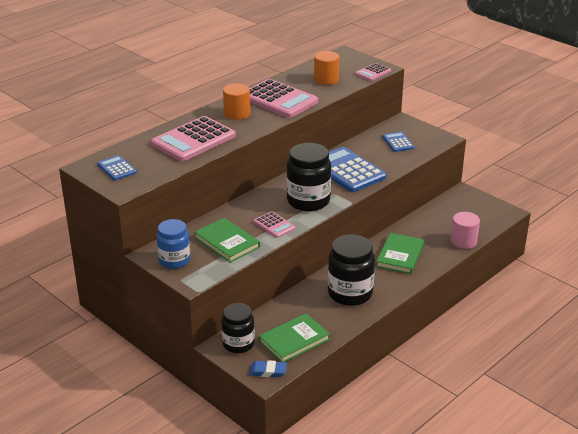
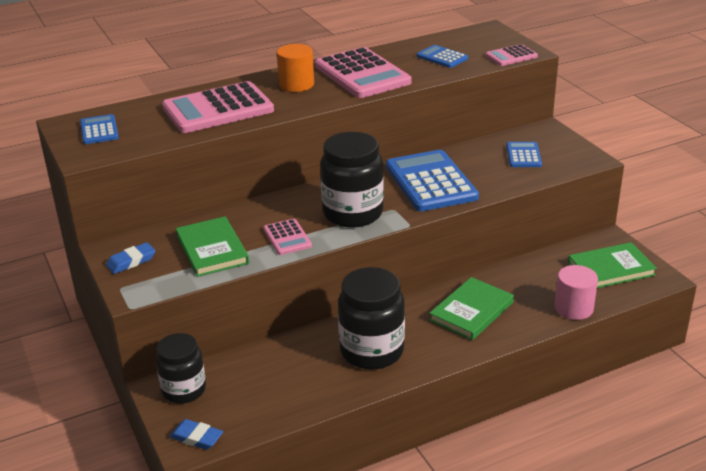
camera: 20 degrees right, 0 degrees up
(174, 261) = (131, 261): blue jar -> blue eraser
(294, 340) = (258, 401): green book -> green book (611, 269)
(326, 79) = (442, 57): orange cylinder -> blue calculator

